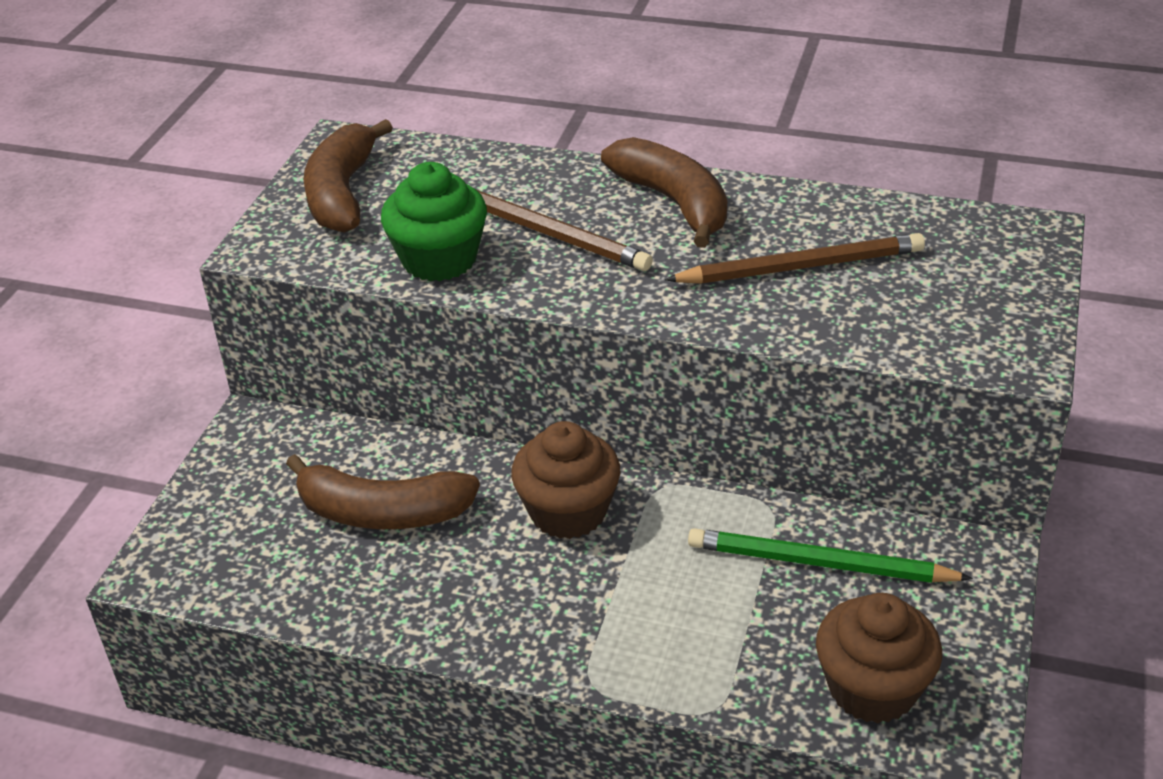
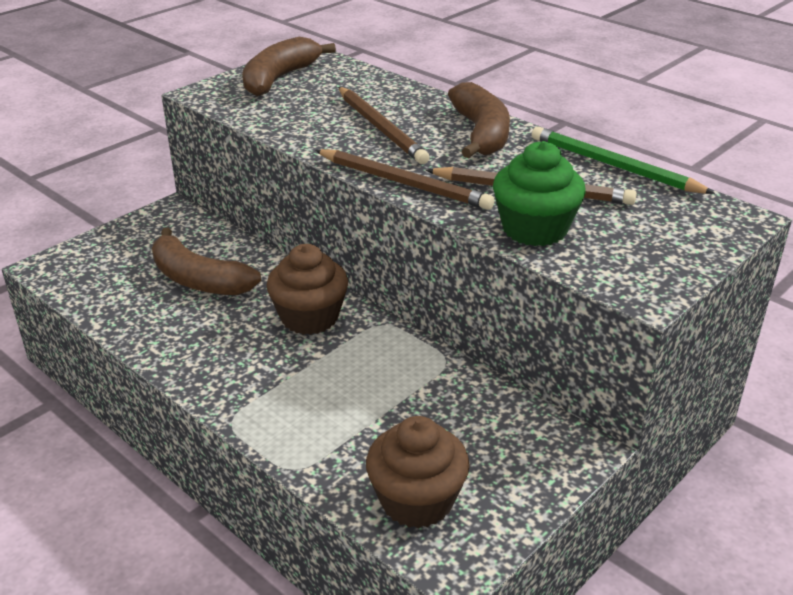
camera: 25 degrees right, 5 degrees down
(439, 259) = (299, 124): green cupcake -> green cupcake (534, 229)
(648, 305) = (404, 183): none -> brown pencil
(820, 564) = (450, 408): green pencil -> green pencil (613, 166)

